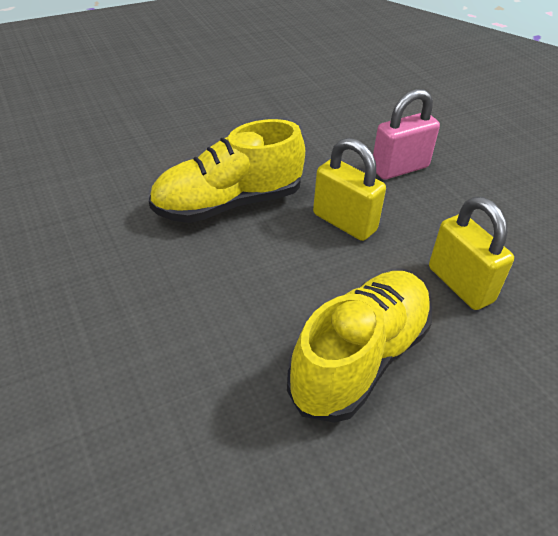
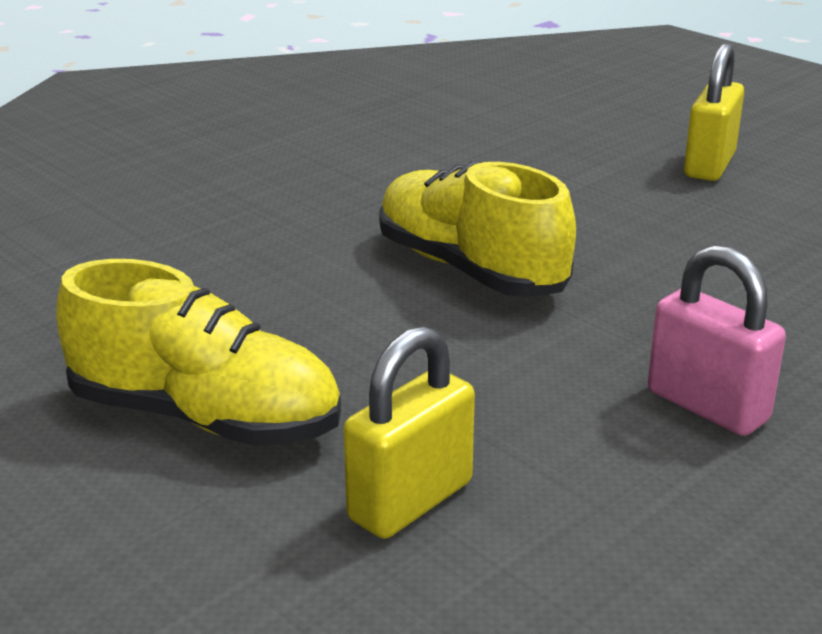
camera: 75 degrees right, 15 degrees down
(344, 222) = (497, 368): yellow padlock -> yellow padlock (709, 165)

